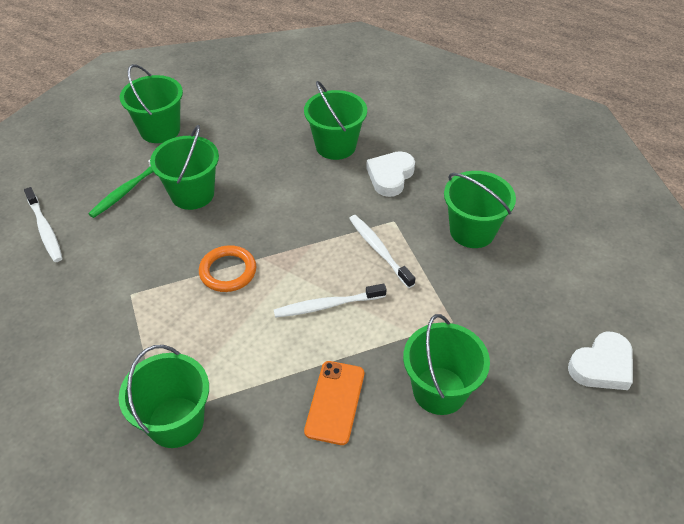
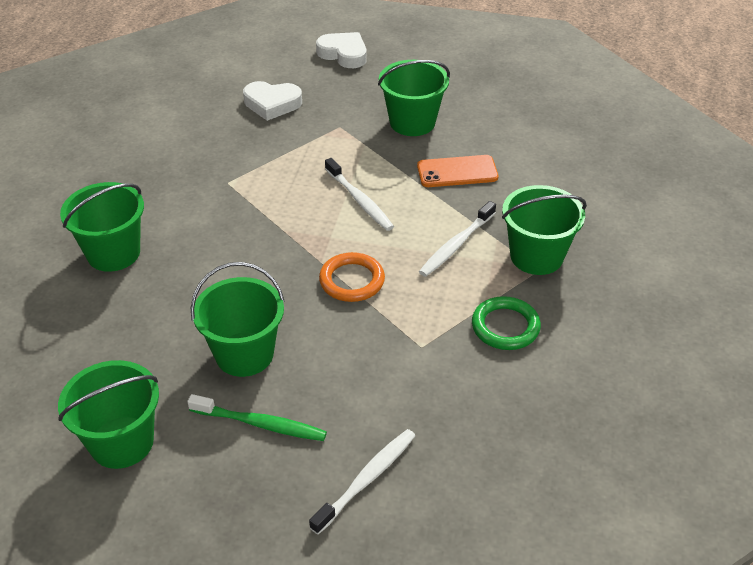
camera: 110 degrees left, 5 degrees down
(111, 359) = (505, 327): none -> green ring
(379, 250) = (273, 184): white toothbrush -> white toothbrush (456, 245)
(390, 176) = (157, 198): white heart -> white heart (272, 104)
(472, 231) = (222, 132): green bucket -> none

